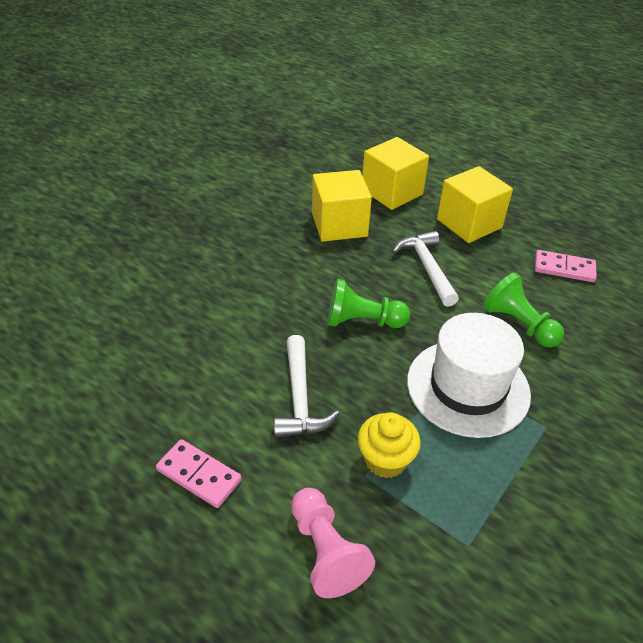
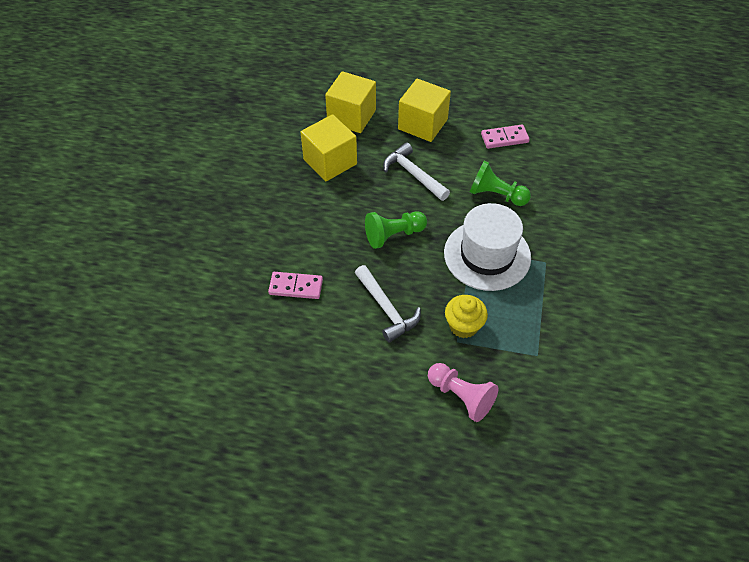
camera: 25 degrees left, 10 degrees up
(199, 475) = (356, 388): pink domino -> pink domino (296, 287)

